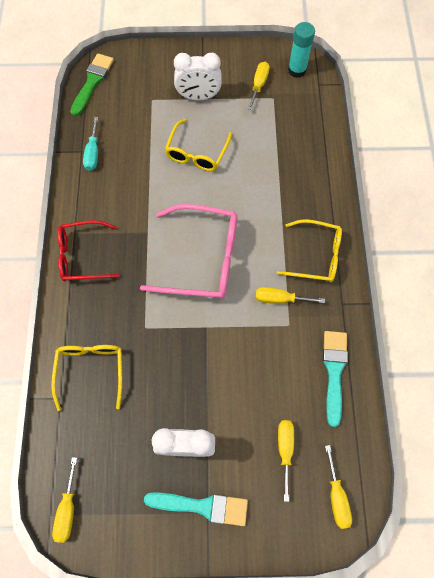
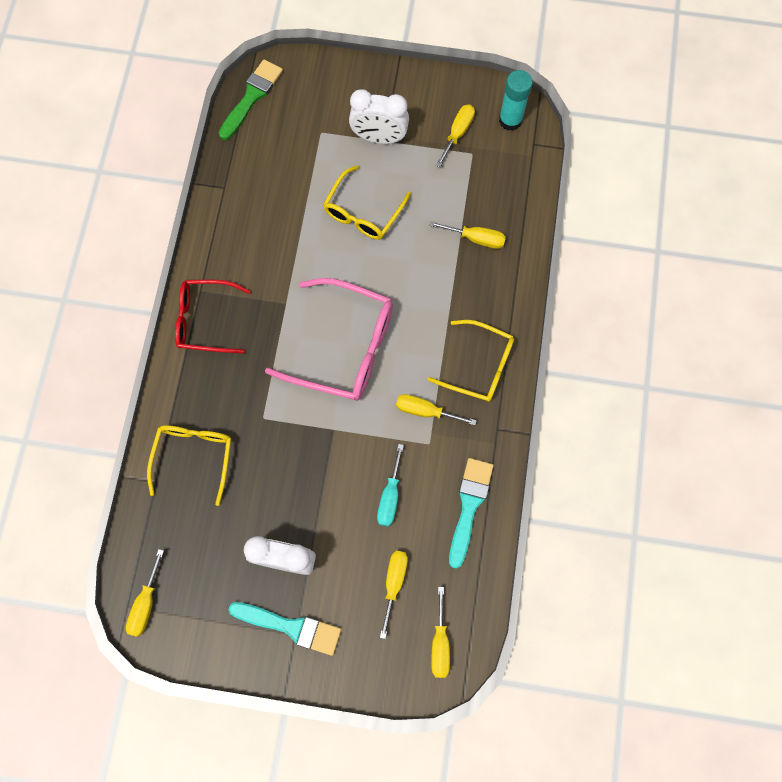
camera: 10 degrees right, 5 degrees up
(93, 153) = (237, 192): turquoise screwdriver -> turquoise screwdriver (390, 496)
(290, 159) = (476, 239): none -> yellow screwdriver

